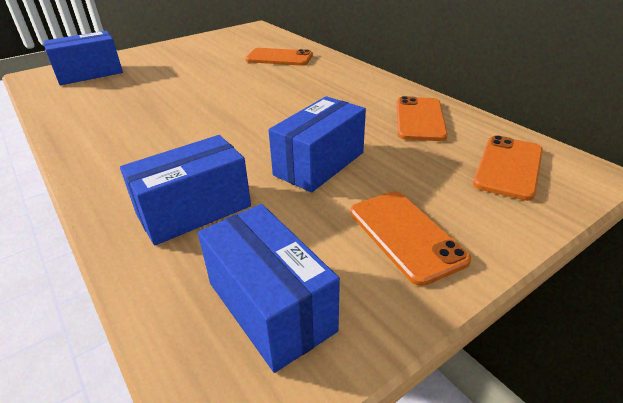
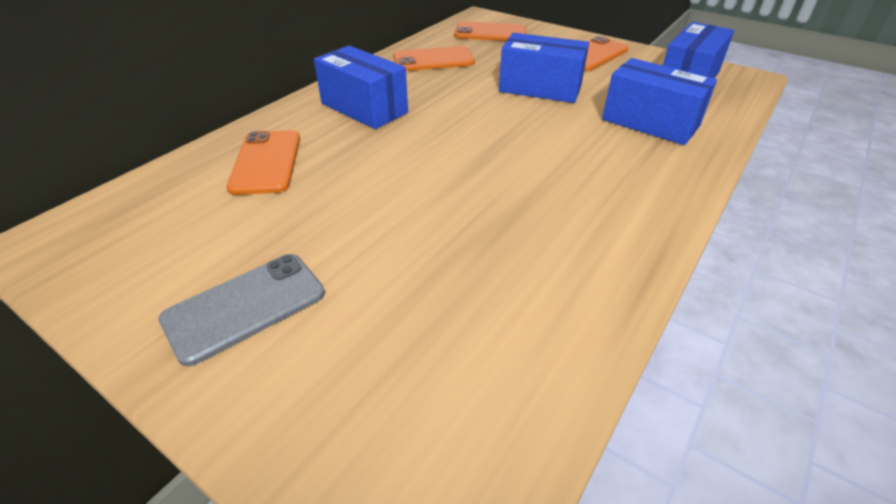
camera: 110 degrees left, 5 degrees up
(90, 74) = (393, 401): blue box -> blue box (364, 108)
(171, 54) = (245, 306): none -> grey phone

